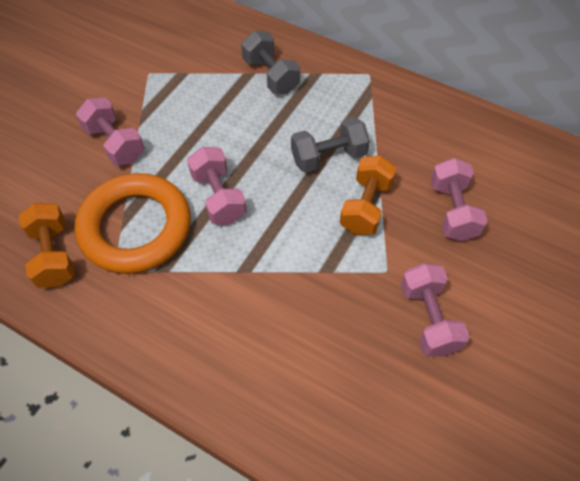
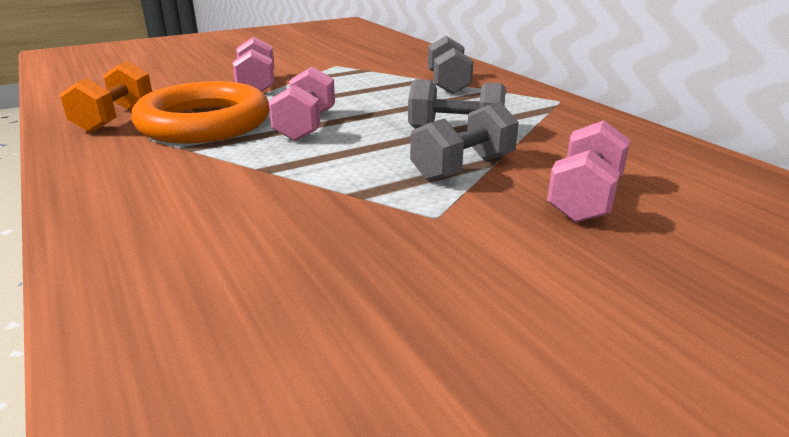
camera: 30 degrees right, 30 degrees down
(365, 206) = (463, 168): orange dumbbell -> grey dumbbell
(428, 318) = (453, 272): pink dumbbell -> none

